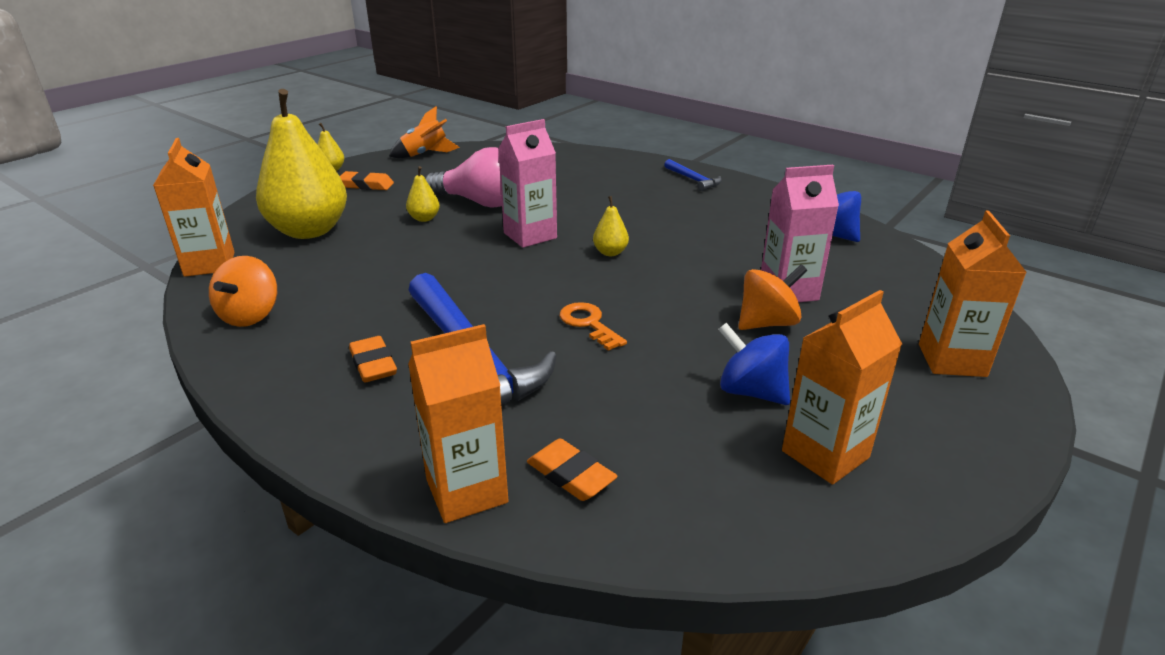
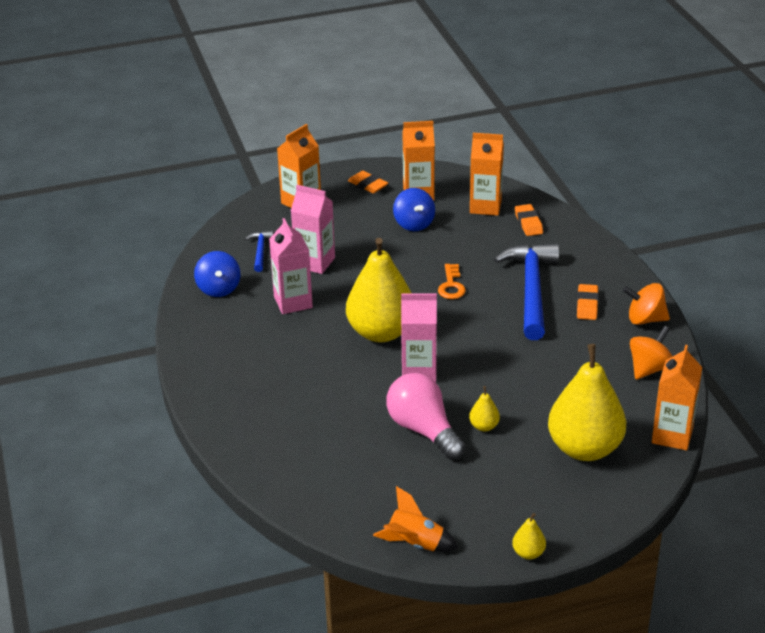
camera: 145 degrees left, 5 degrees up
(366, 185) = (506, 504): orange eraser -> orange eraser (368, 185)
(467, 491) = (575, 233): orange carton -> orange carton (485, 206)
(610, 252) = (381, 332): yellow pear -> yellow pear, size x2.48
(693, 180) = (219, 385): blue hammer -> blue hammer (260, 251)
(740, 248) = (293, 302): none -> pink carton
(767, 323) = (356, 250): orange spinning top -> orange spinning top (645, 319)

